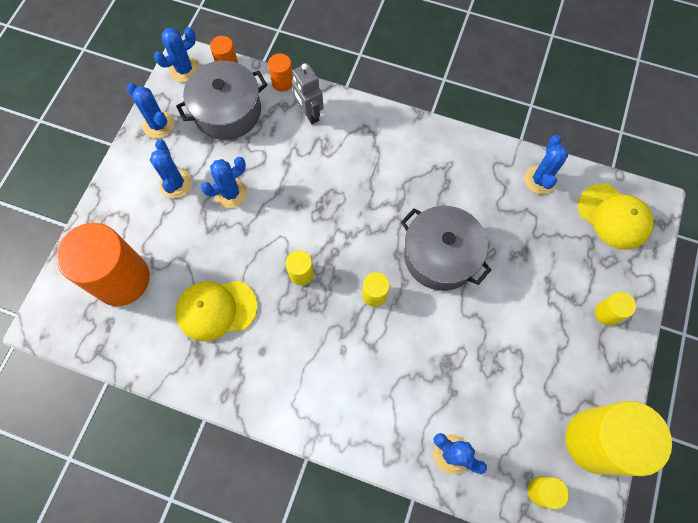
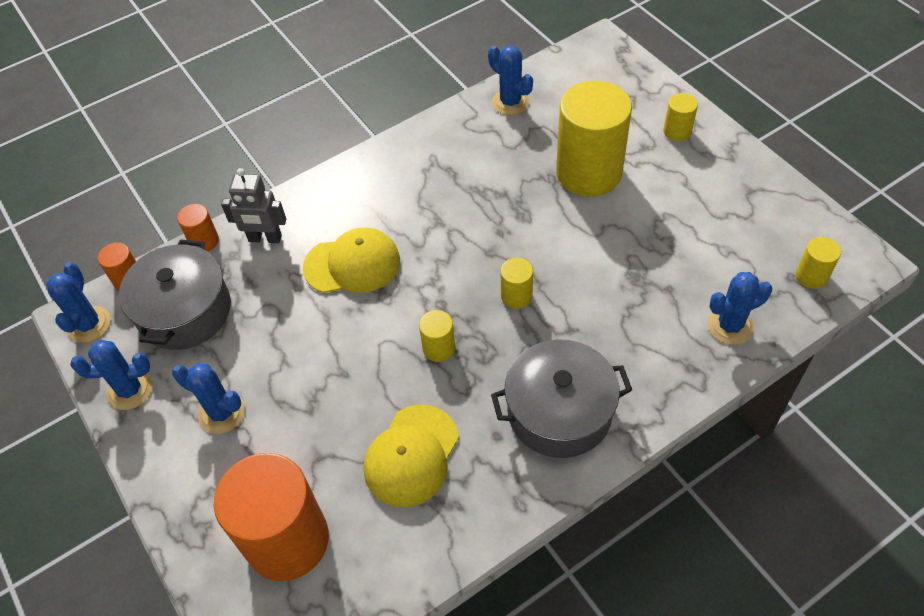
camera: 50 degrees left, 15 degrees down
(231, 193) = (286, 363): blue cactus -> none
(440, 256) = (521, 218): grey pot -> grey pot (559, 412)
(595, 441) = (790, 208): yellow cylinder -> yellow cylinder (589, 172)
(614, 216) = (590, 74): yellow cap -> yellow cap (352, 264)

